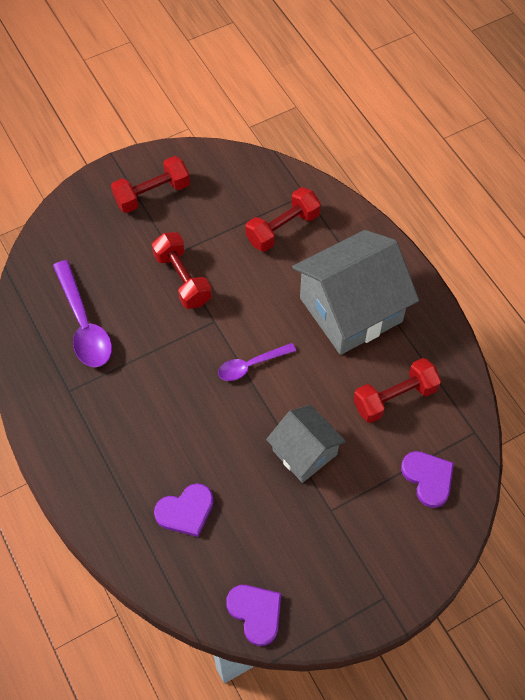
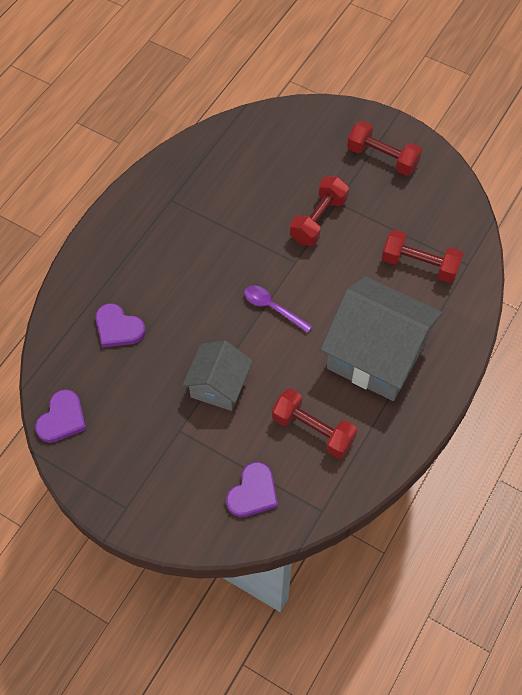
camera: 60 degrees right, 0 degrees up
(84, 325) = (232, 178): purple spoon -> none

